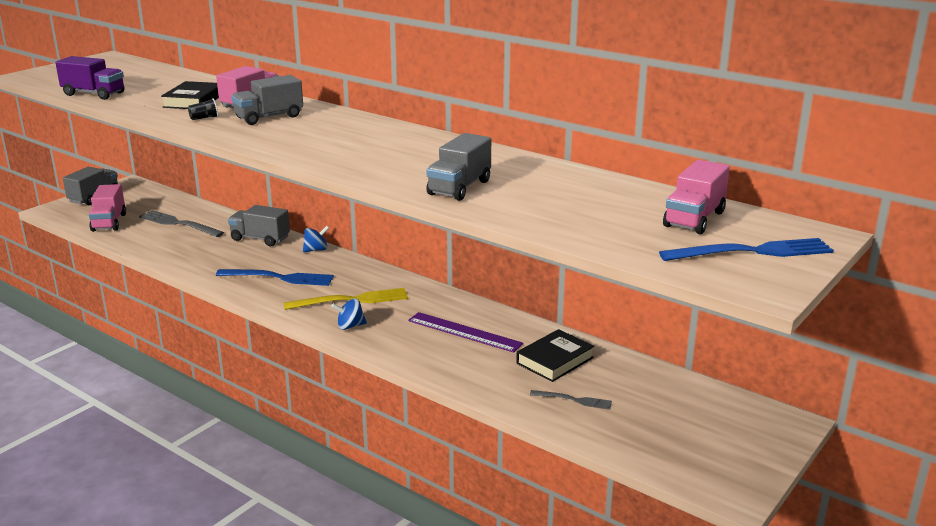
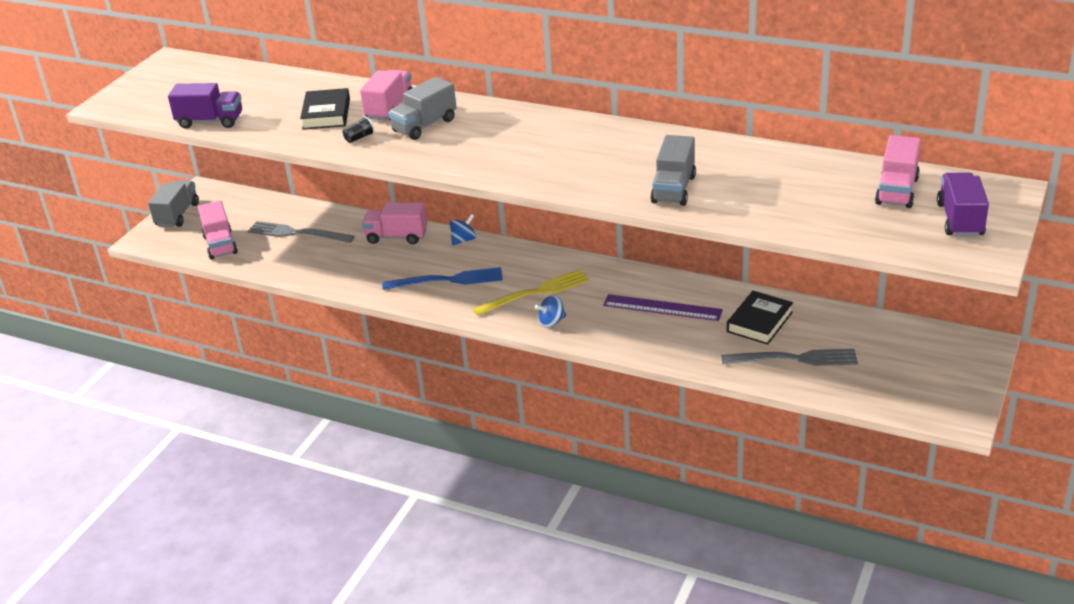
camera: 10 degrees left, 10 degrees up
(260, 239) = (397, 237): grey truck -> pink truck
(574, 400) = (795, 359): grey fork -> grey fork, size x1.80
(752, 252) = (960, 220): blue fork -> purple truck

